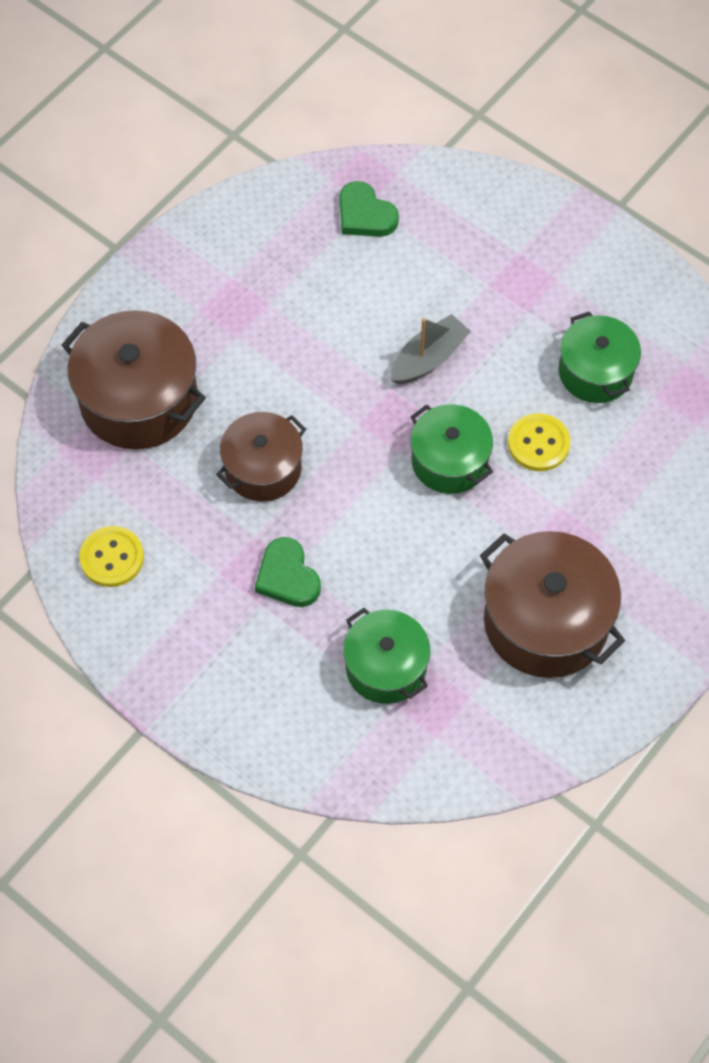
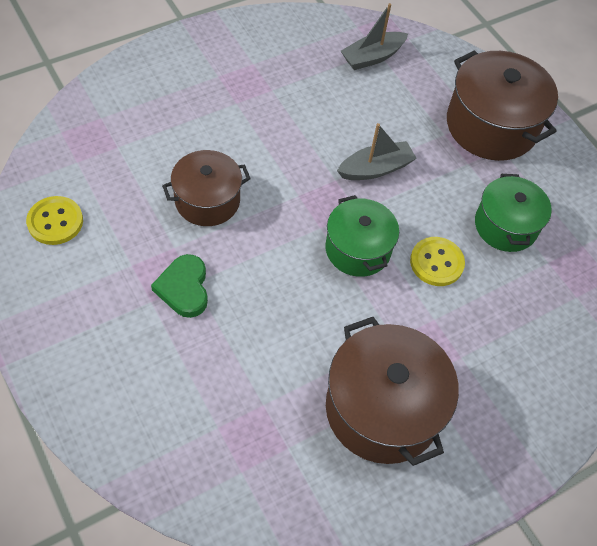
camera: 15 degrees right, 5 degrees down
(138, 400) = (140, 119): brown pot -> brown pot (491, 125)
(365, 215) = (372, 57): green heart -> grey boat
(386, 667) = (228, 393): green pot -> none

